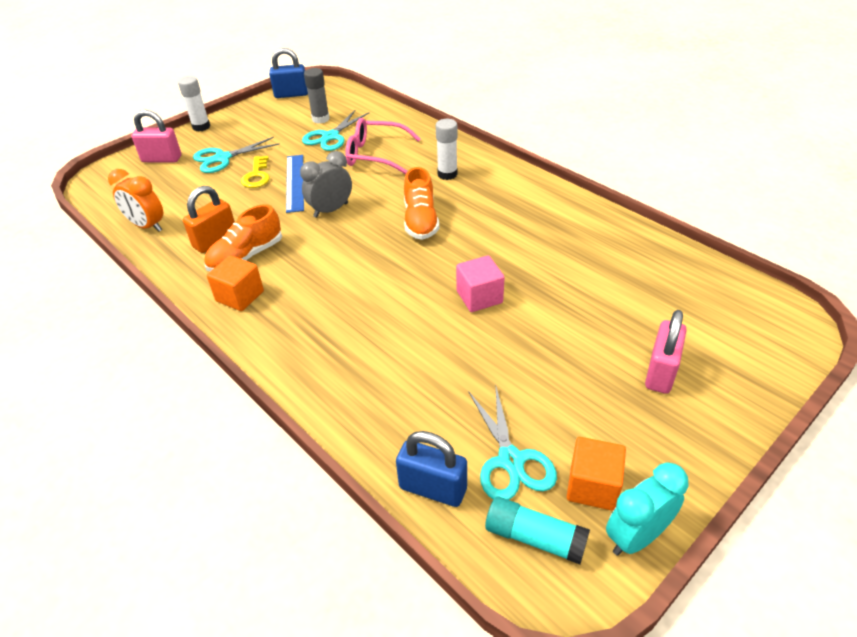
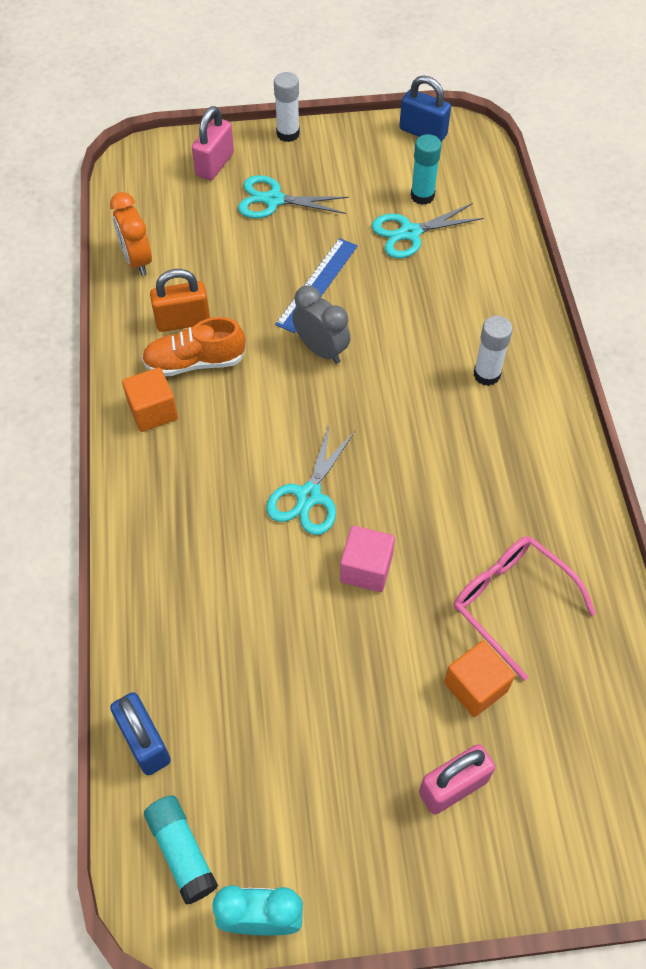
camera: 35 degrees right, 15 degrees up
(162, 159) = (215, 164): pink padlock -> pink padlock turned 75 degrees clockwise
(257, 176) = (287, 249): yellow key -> none
(320, 119) = (422, 196): grey glue stick -> turquoise glue stick
(331, 210) = (321, 350): grey clock -> grey clock turned 45 degrees clockwise
(375, 155) = (434, 294): pink glasses -> pink glasses (511, 602)
(420, 221) = (397, 426): orange shoe -> none
(511, 460) = (229, 767): turquoise scissors -> turquoise scissors (309, 496)
(592, 486) = (272, 846): orange cube -> orange cube (475, 687)

